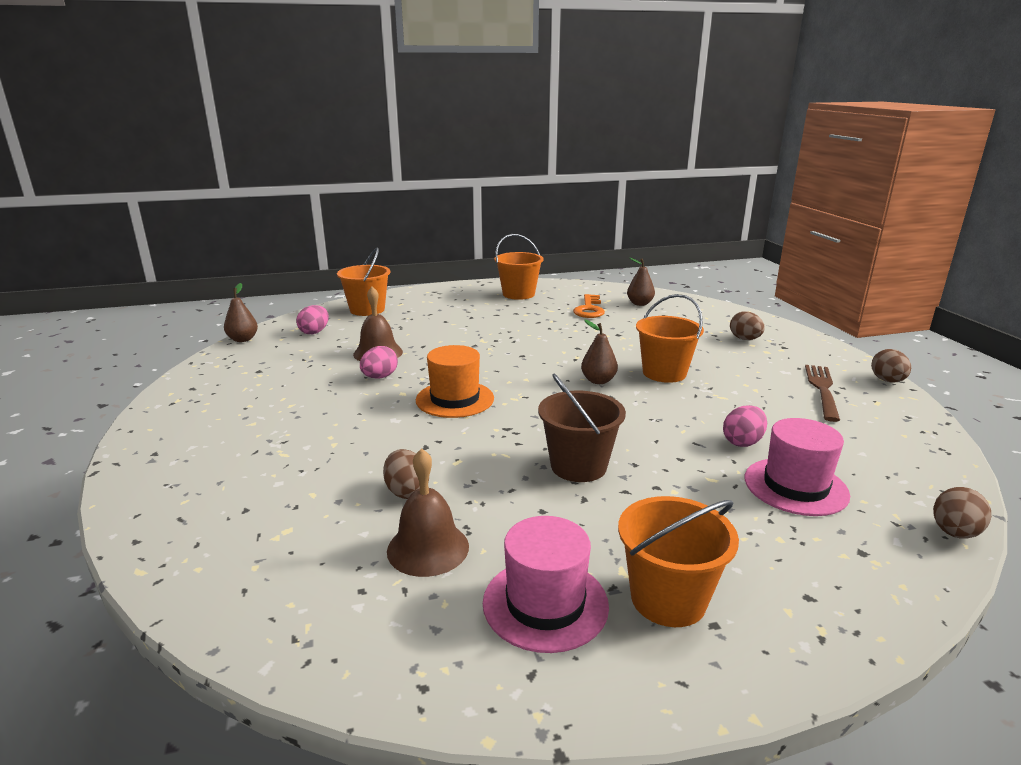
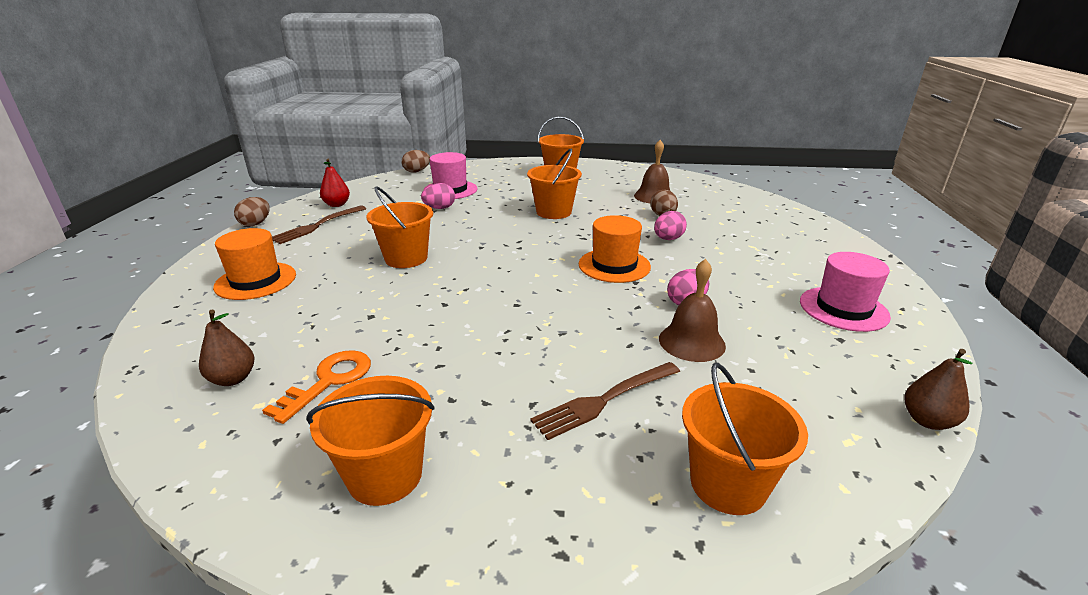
camera: 160 degrees left, 5 degrees up
(314, 332) = (808, 416): pink egg -> pink egg (668, 239)
(432, 323) = (604, 400): none -> brown fork
(545, 603) = (609, 179): pink hat -> pink hat (843, 309)
(578, 466) = (554, 212): brown bucket -> orange bucket
(598, 381) = (473, 261): brown pear -> none
(745, 339) = (255, 281): brown egg -> orange hat
(878, 422) = (337, 204): none -> red pear

